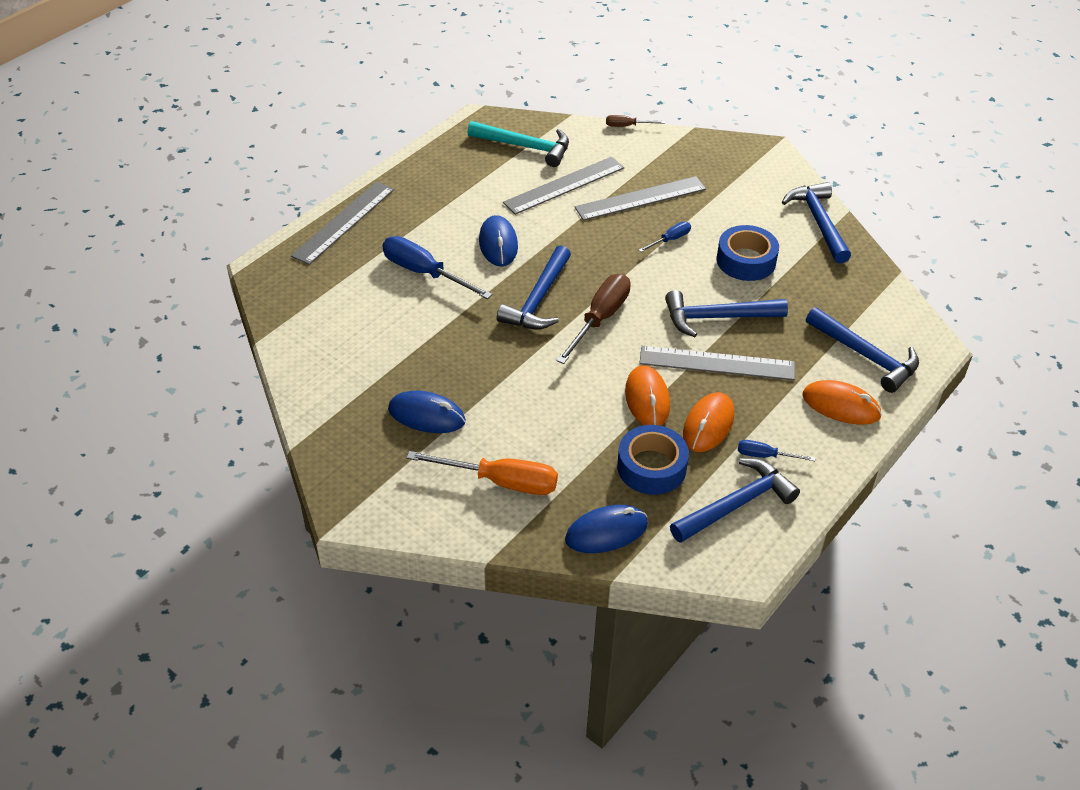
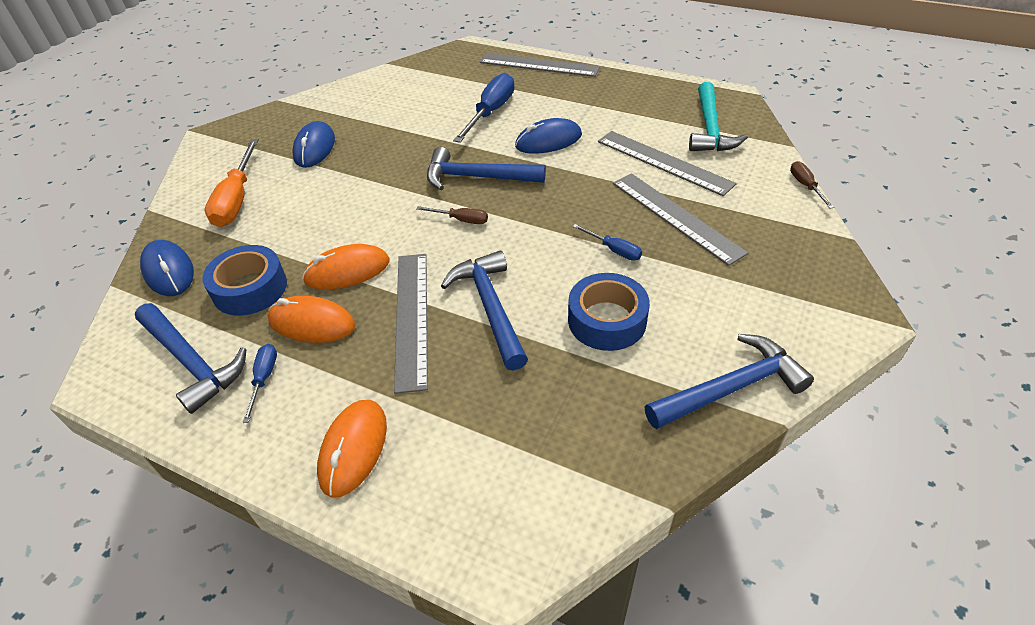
camera: 80 degrees right, 0 degrees up
(600, 319) = (461, 220): brown screwdriver -> brown screwdriver, size x0.51
(865, 356) = (456, 471): blue hammer -> none

